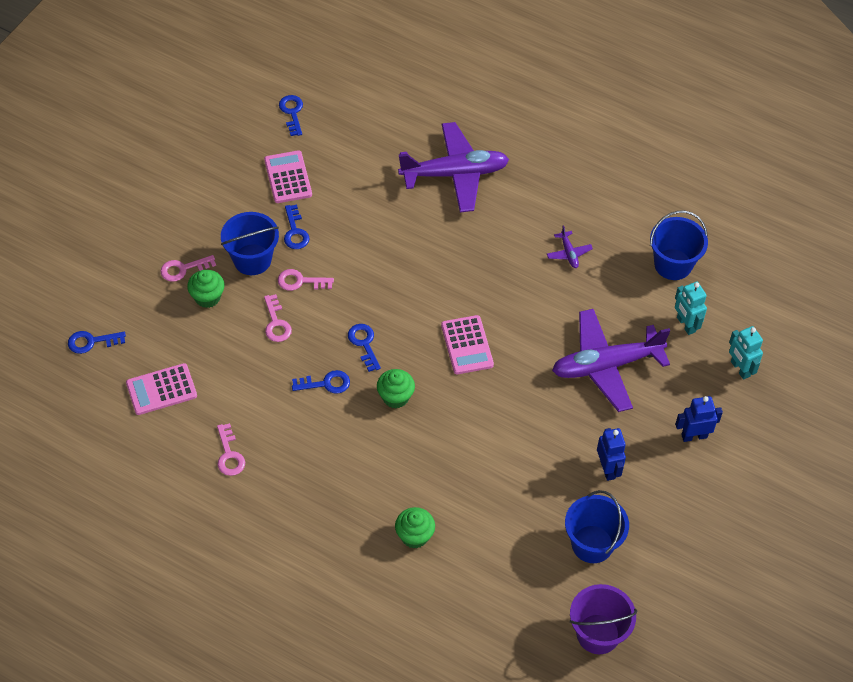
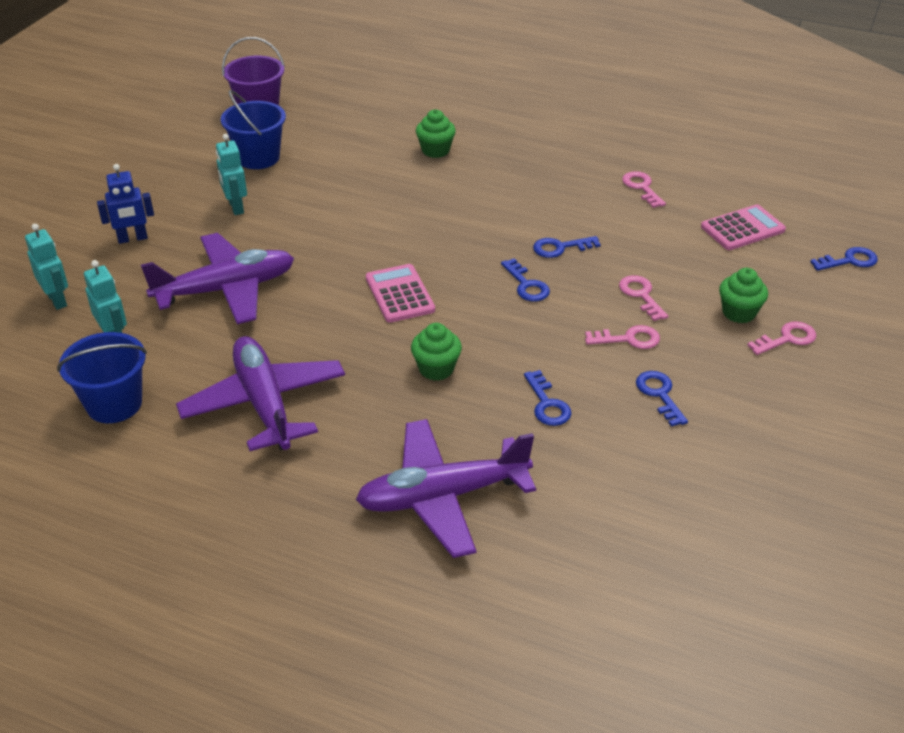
camera: 175 degrees right, 15 degrees down
(252, 259) = (702, 357): blue bucket -> none
(288, 177) = (701, 465): pink calculator -> none
(292, 113) = (740, 570): blue key -> blue key (547, 404)
(395, 397) = (477, 243): green cupcake -> green cupcake (436, 369)
(569, 253) = (264, 404): purple plane -> purple plane, size x2.48
(607, 469) = (236, 207): blue robot -> turquoise robot

